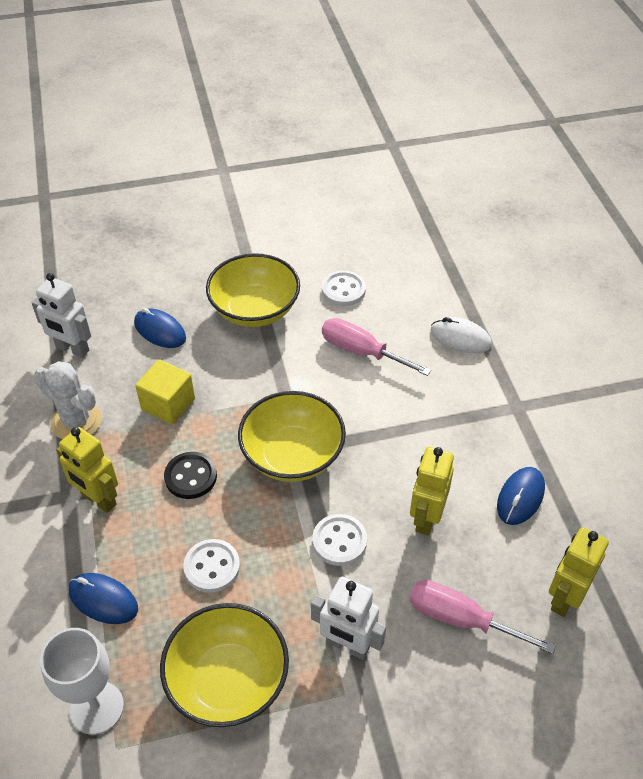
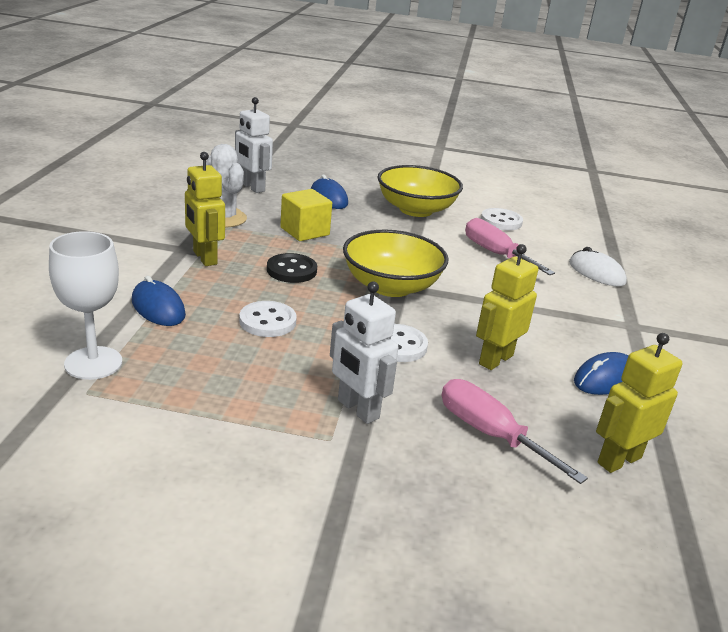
camera: 20 degrees right, 20 degrees down
(228, 680) = (224, 389): yellow bowl -> none

